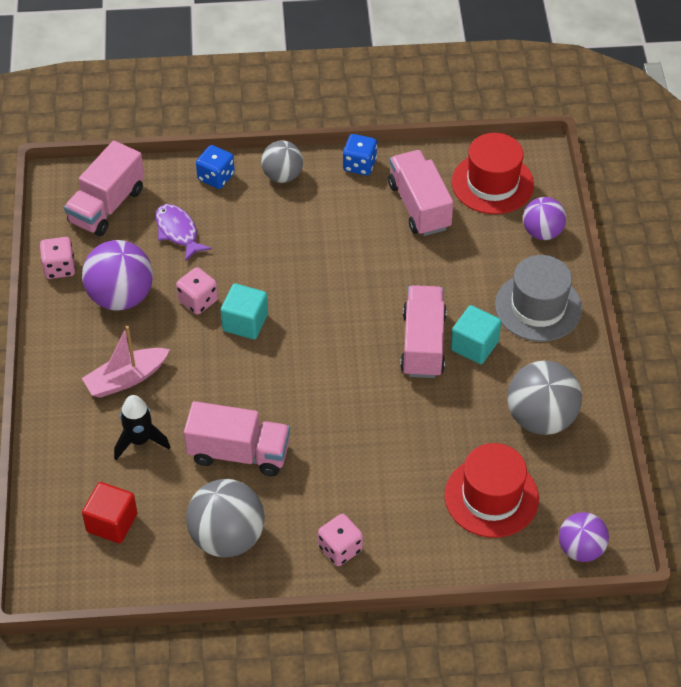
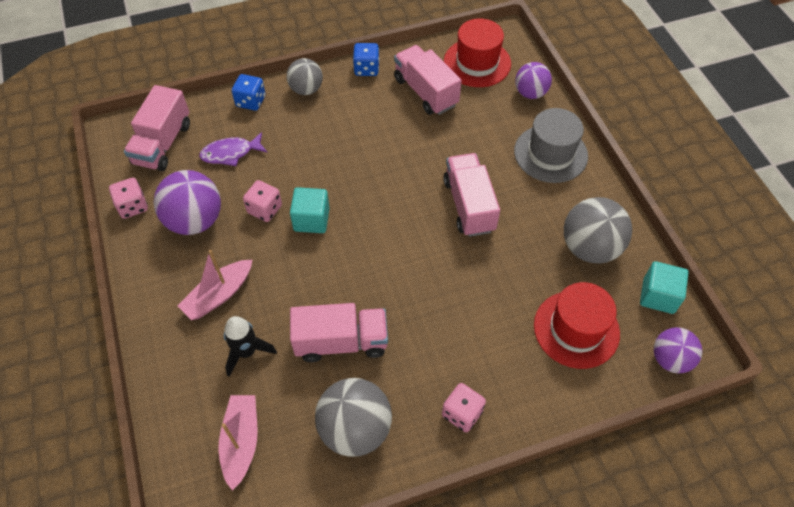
camera: 15 degrees left, 5 degrees up
(112, 523) = (241, 442): red cube -> pink boat
(178, 232) = (231, 153): purple fish -> purple fish turned 60 degrees counterclockwise
(474, 346) = (512, 197): turquoise cube -> turquoise cube (658, 296)

